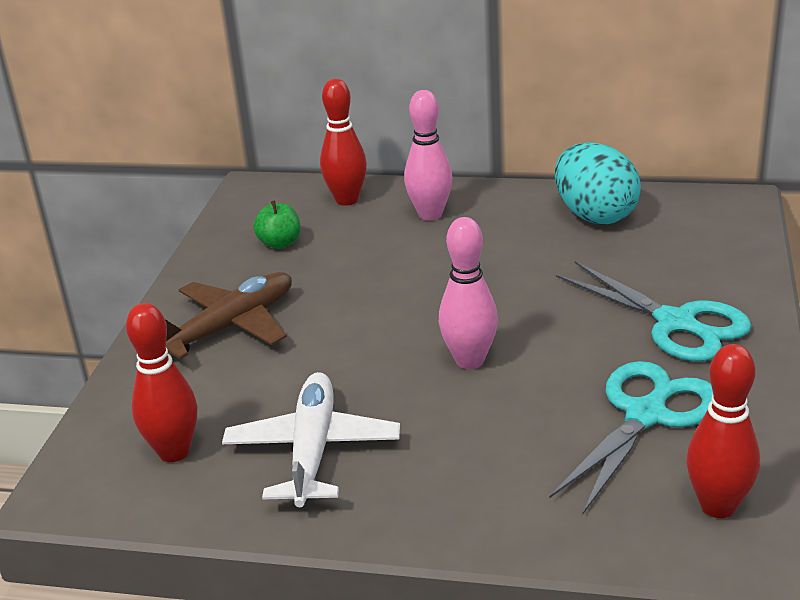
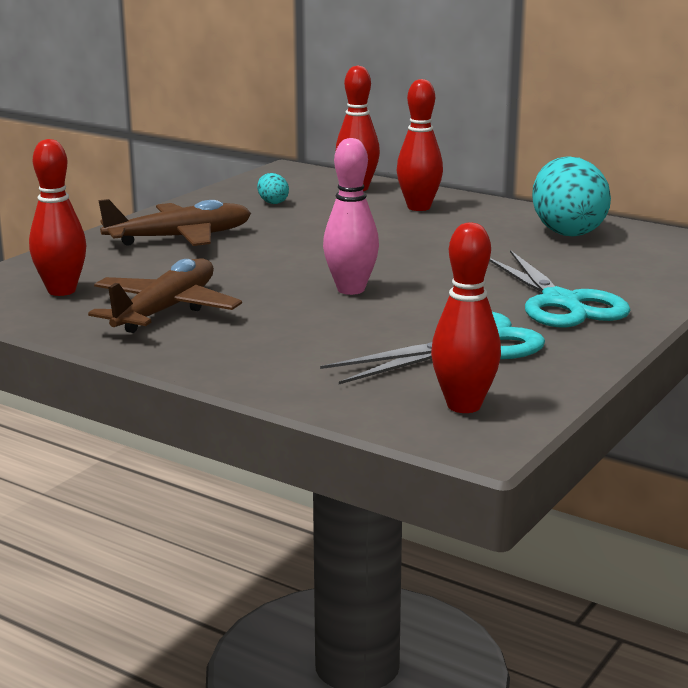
camera: 20 degrees right, 10 degrees down
(280, 243) = (272, 202): green apple -> turquoise egg
(312, 451) = (165, 310): white plane -> brown plane
(430, 214) = (419, 207): pink bowling pin -> red bowling pin

